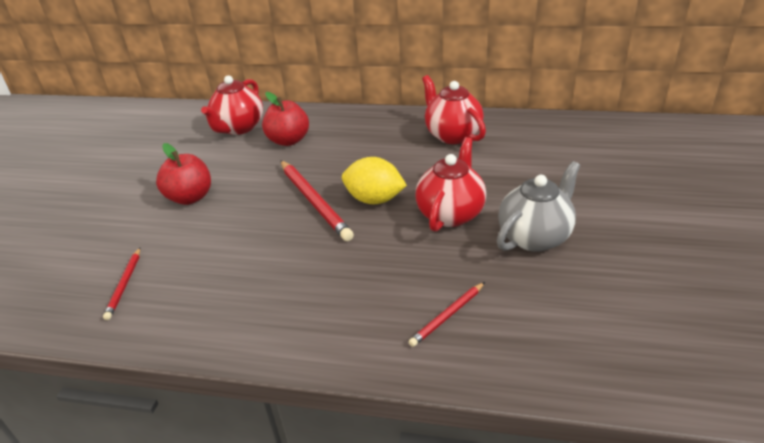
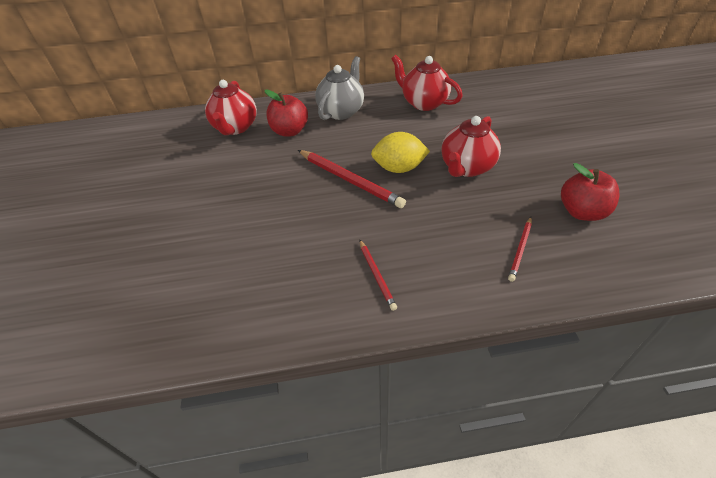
camera: 20 degrees left, 10 degrees up
(124, 284) = (228, 294): red pencil -> red pencil (376, 275)
(190, 197) = (234, 199): red apple -> red apple (582, 212)
(451, 214) = (466, 167): red teapot -> red teapot turned 150 degrees counterclockwise
(535, 237) = (540, 173): grey teapot -> grey teapot (341, 111)

